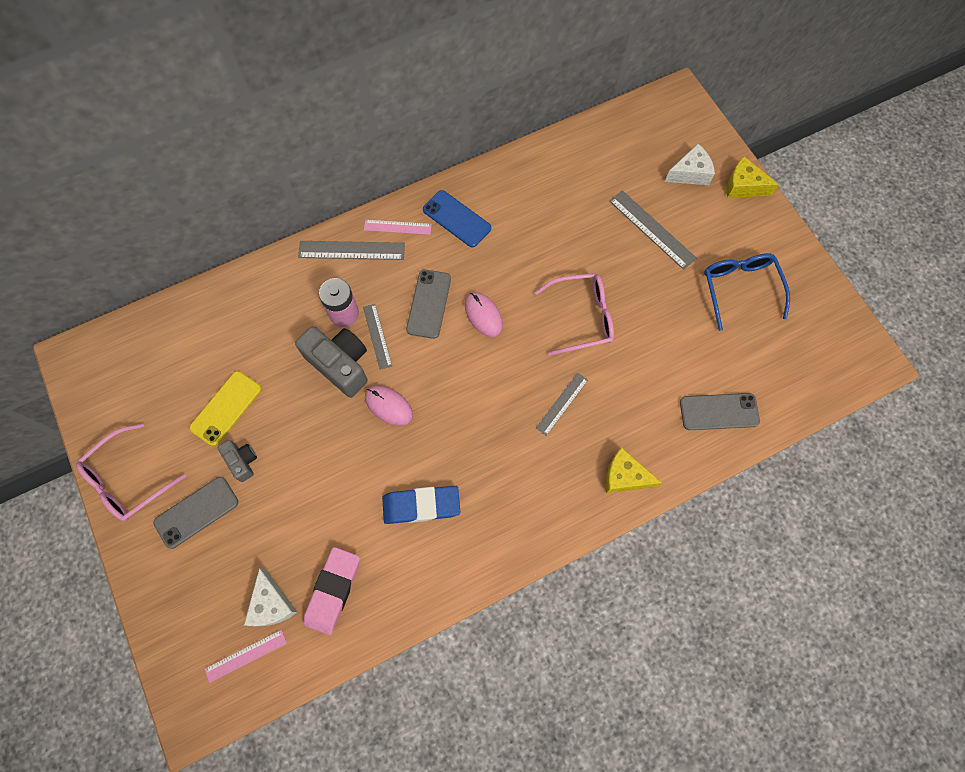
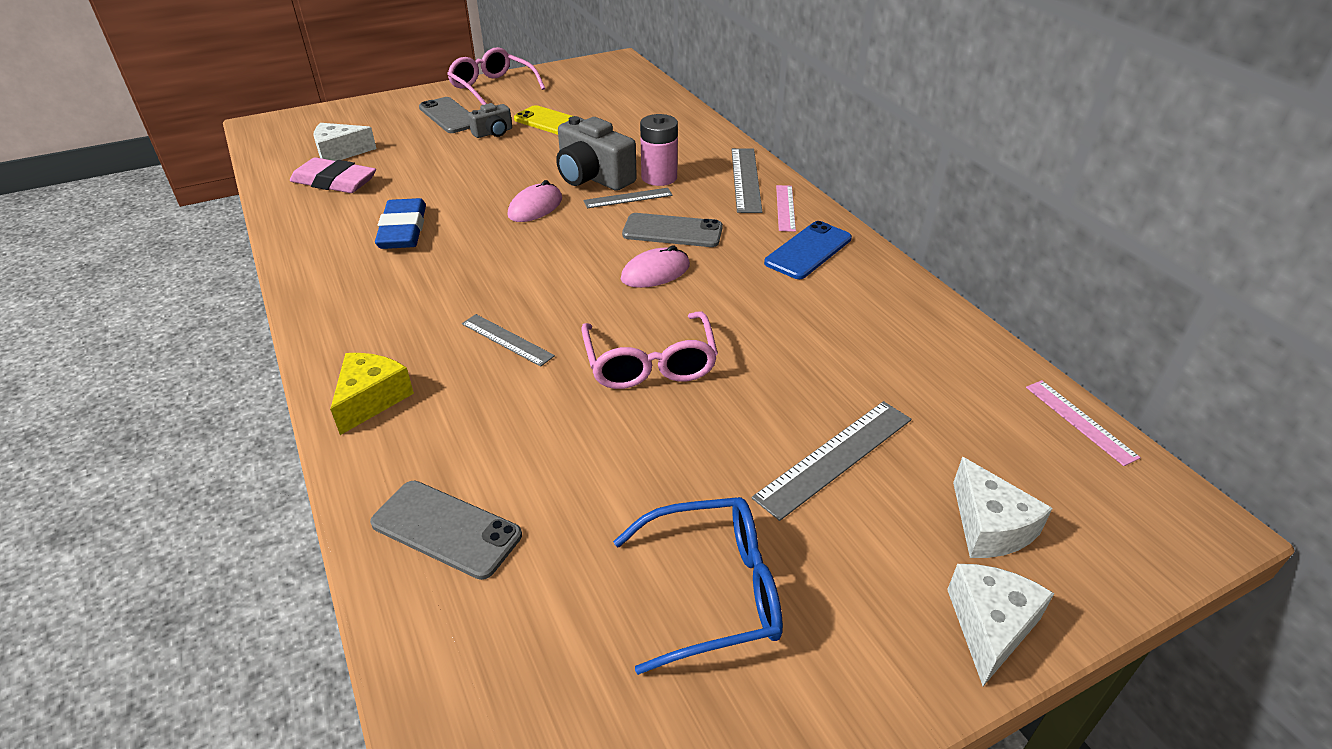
camera: 90 degrees right, 30 degrees down
(246, 656) = (299, 143): pink ruler -> pink ruler (1080, 421)
(340, 365) = (593, 177): grey camera -> grey camera turned 90 degrees clockwise
(719, 412) = (446, 529): grey phone -> grey phone turned 60 degrees counterclockwise
(743, 186) = (990, 626): yellow cheese -> white cheese

